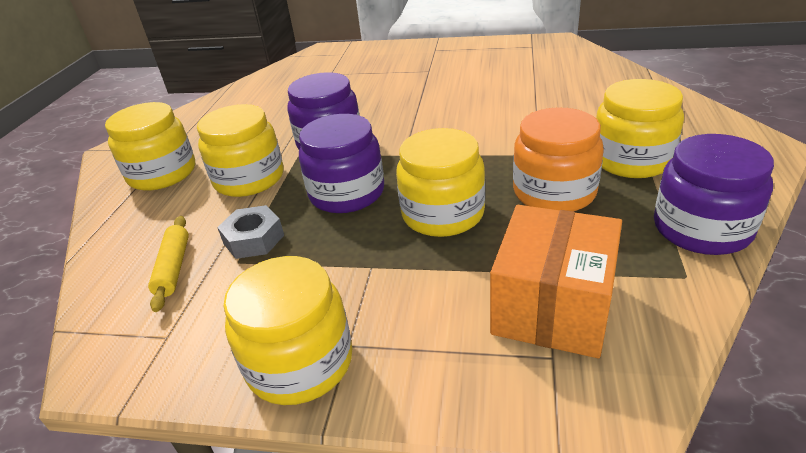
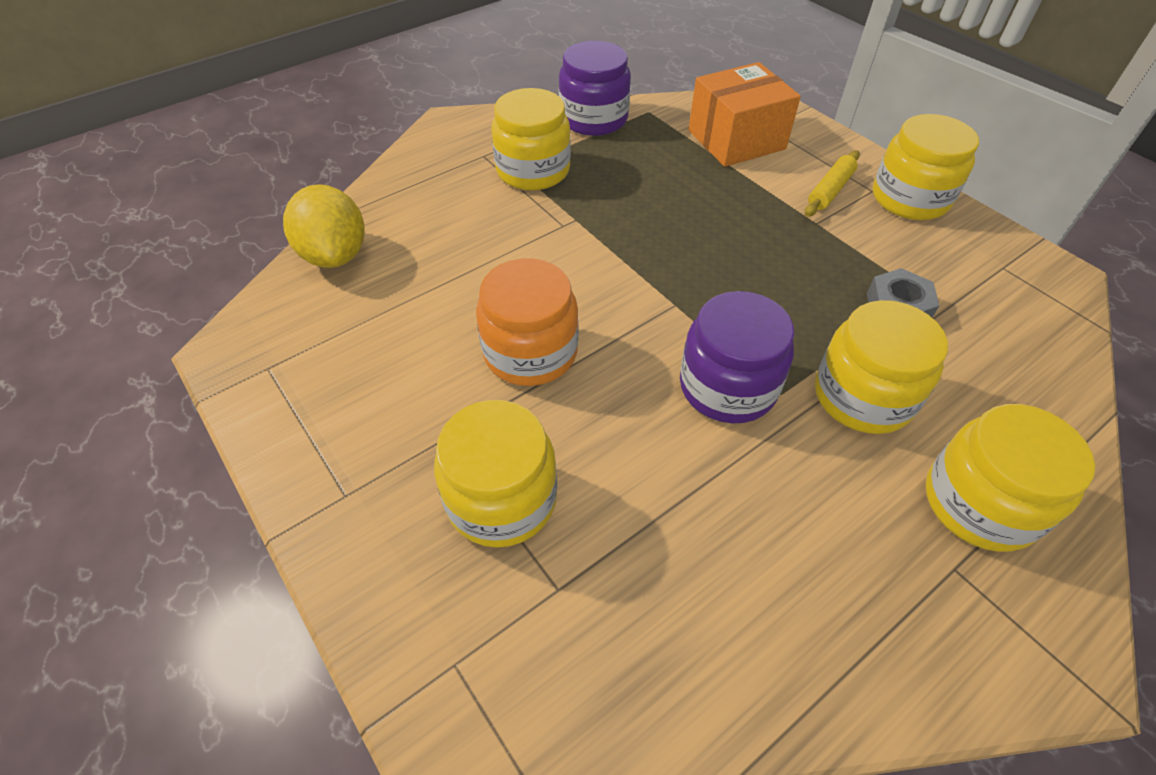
camera: 140 degrees left, 15 degrees up
(173, 268) = (987, 326): yellow rolling pin -> yellow rolling pin (830, 190)
(347, 193) = (775, 298): purple jar -> none
(442, 214) = (721, 224): yellow jar -> yellow jar (501, 499)
(554, 192) = (624, 186): orange jar -> orange jar (530, 352)
(606, 71) = (335, 255): none -> yellow lemon

